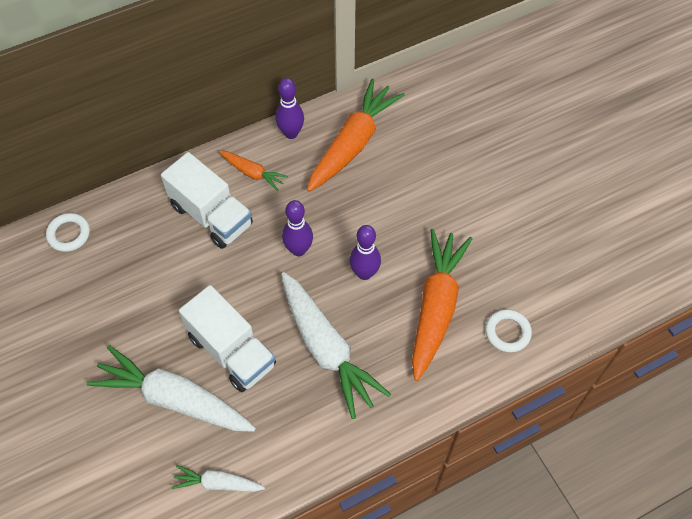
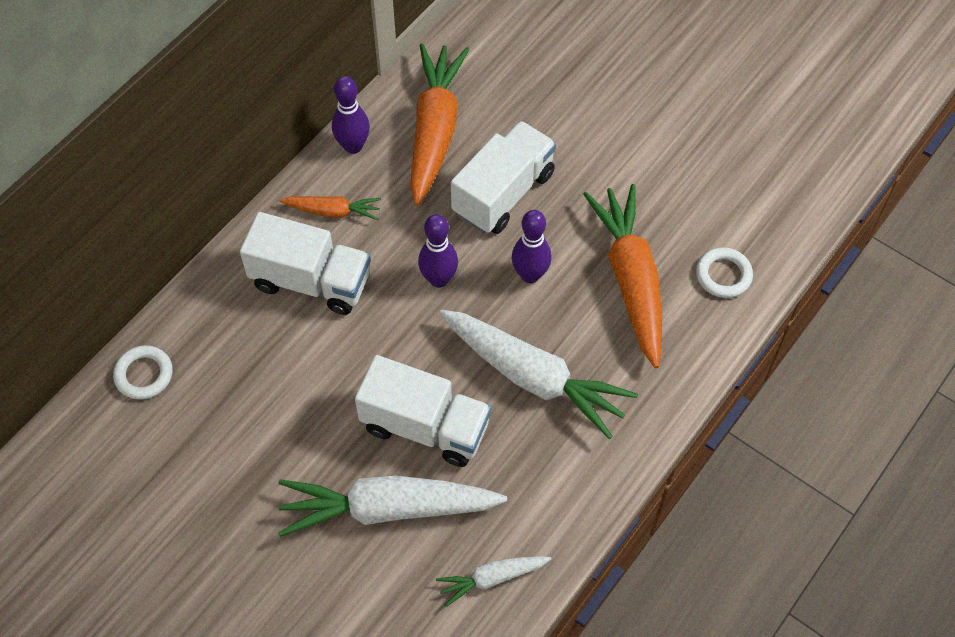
camera: 25 degrees left, 0 degrees up
(377, 206) = (503, 193): none -> white truck

